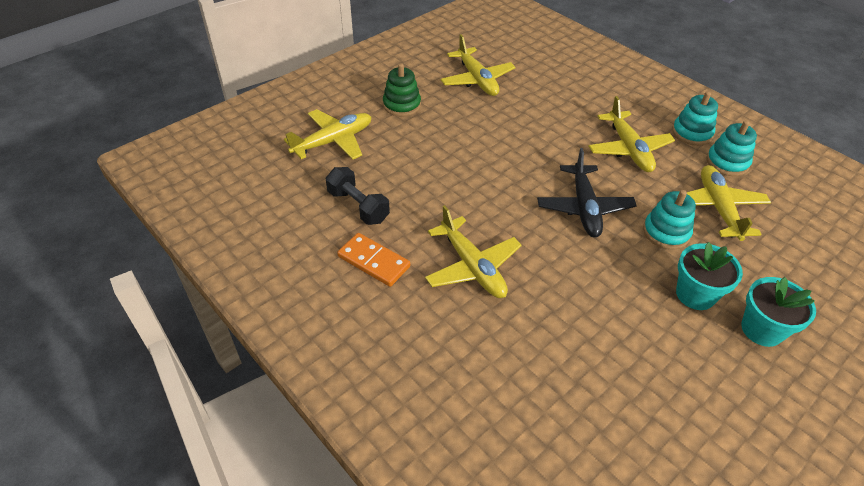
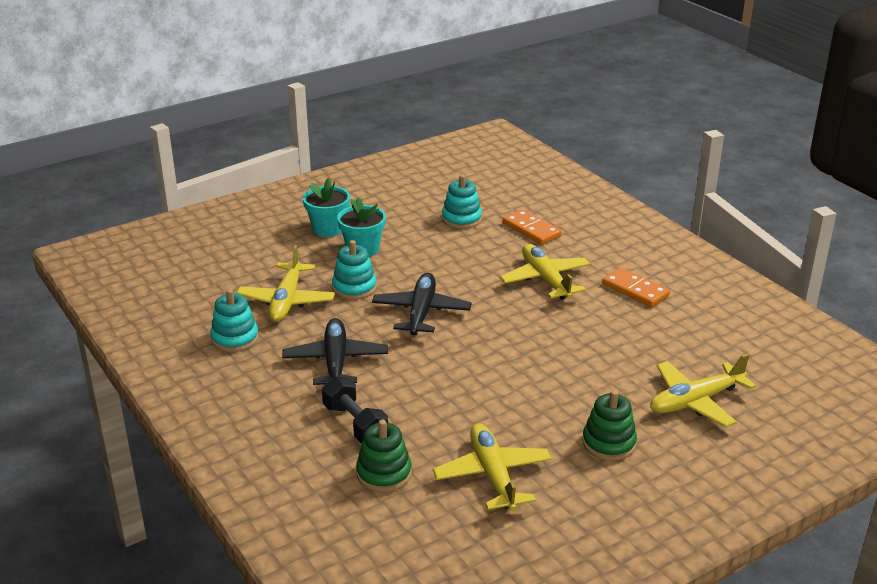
camera: 170 degrees left, 15 degrees down
(358, 206) = (655, 332): black dumbbell -> black dumbbell (355, 424)
(506, 361) = (531, 229): none -> orange domino
(546, 75) = (384, 473): none -> green stacking toy
(629, 149) = (335, 361): yellow plane -> black plane
(691, 133) = (244, 372): turquoise stacking toy -> turquoise stacking toy (461, 219)

